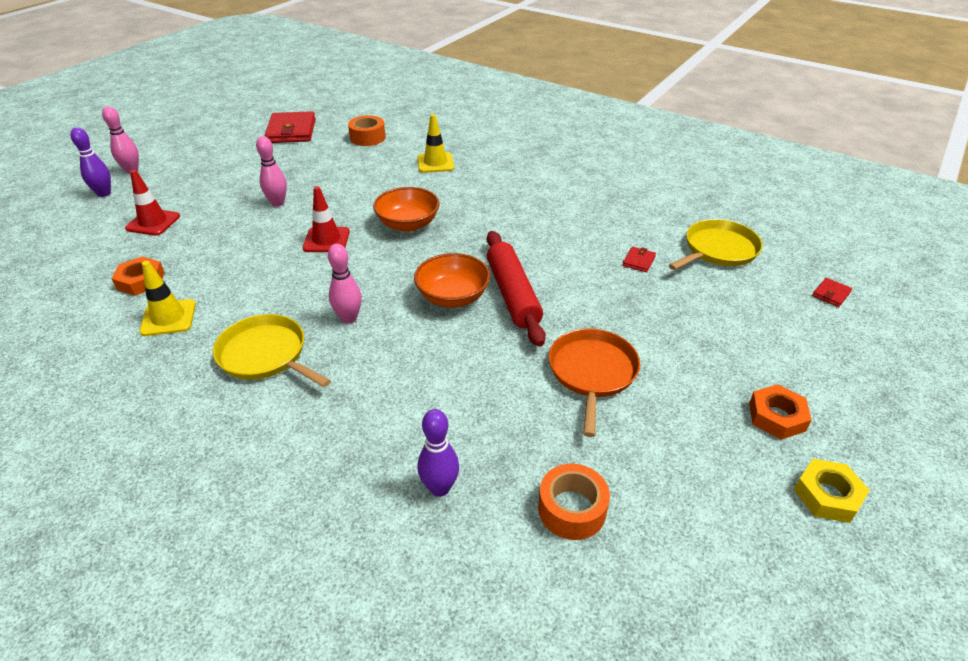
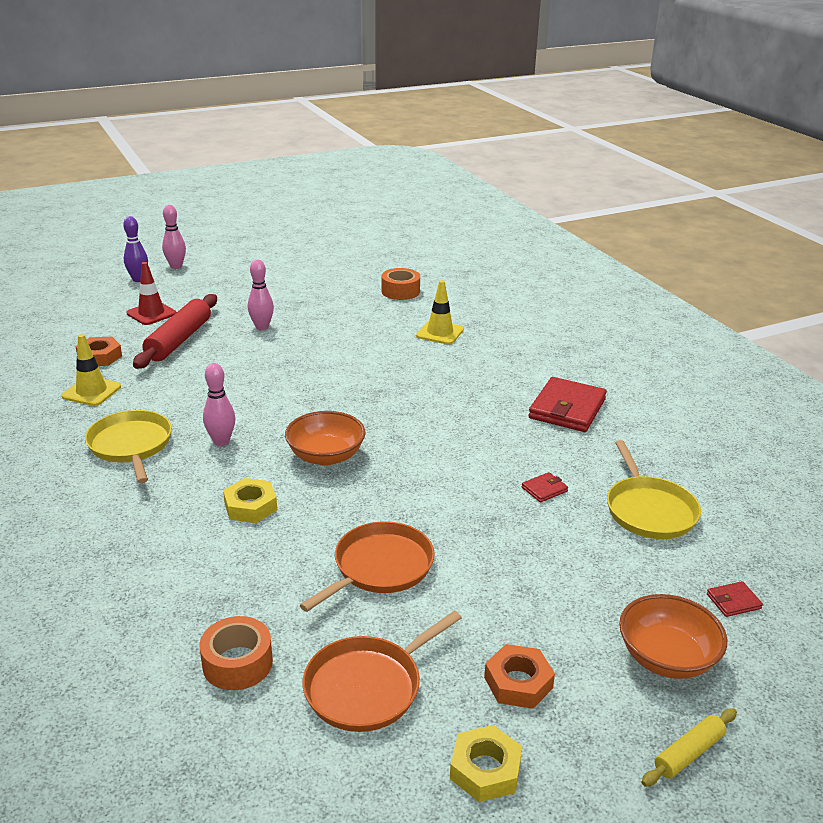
camera: 30 degrees right, 10 degrees down
(291, 131) = (337, 267): red wallet -> red wallet (567, 409)
(326, 240) = (270, 371): red traffic cone -> none
(408, 224) = (354, 380): orange bowl -> orange bowl (666, 658)
(436, 366) = (250, 506): none -> yellow nut
(440, 488) = (154, 598): purple bowling pin -> none
(512, 294) = (382, 474): red rolling pin -> red rolling pin (179, 340)
(686, 475) = (367, 686): none -> orange pan
(718, 250) = (649, 510): yellow pan -> yellow pan turned 90 degrees clockwise
(919, 413) = (689, 753): none -> yellow rolling pin

